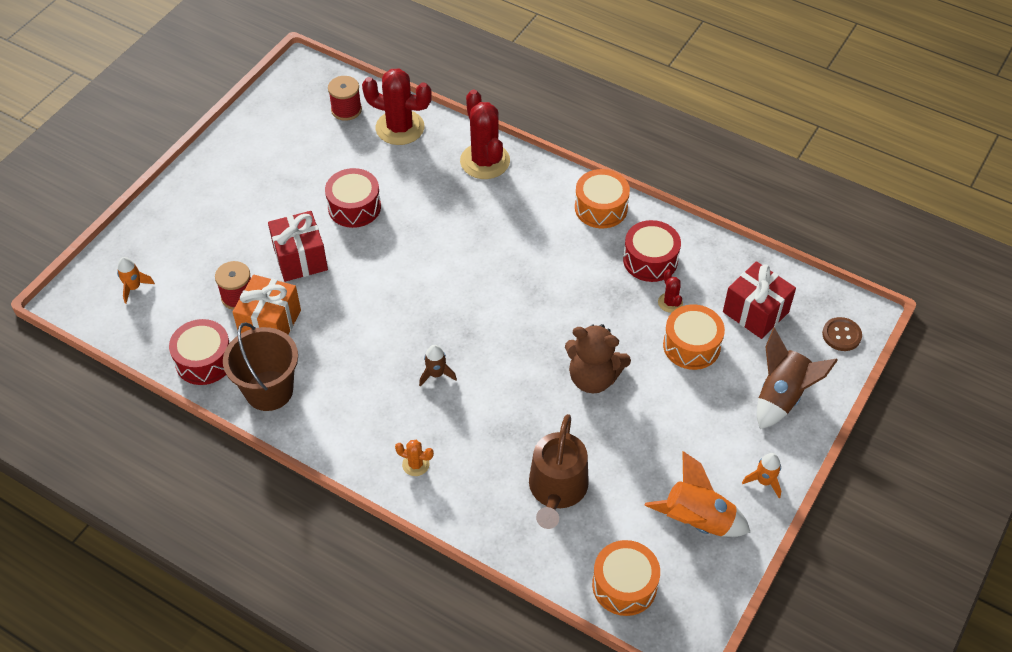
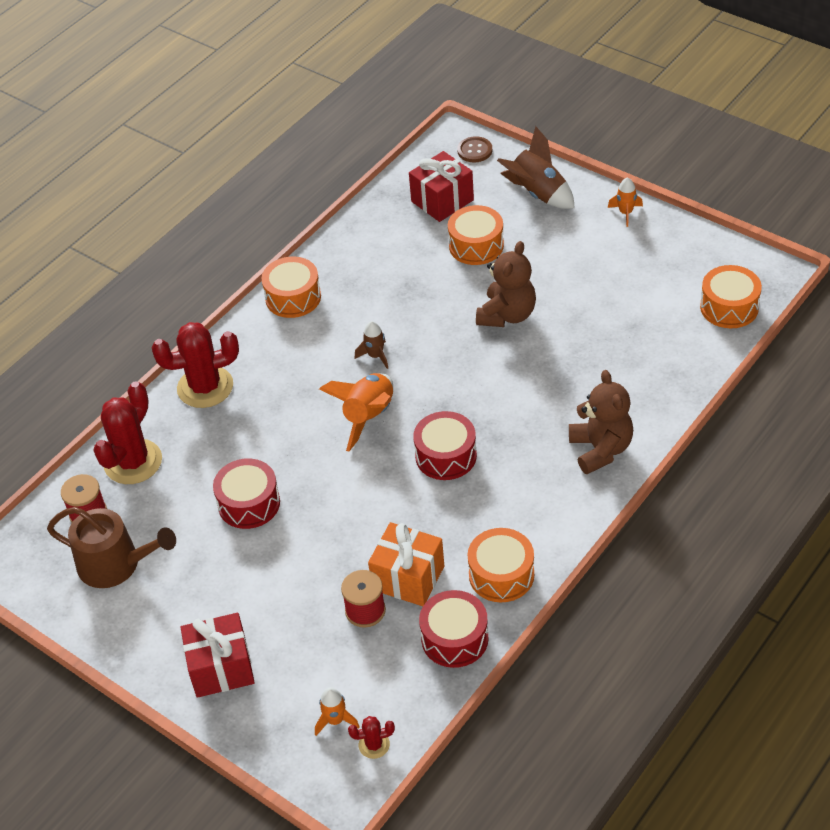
camera: 80 degrees left, 5 degrees down
(269, 390) = (501, 575): brown bucket -> orange drum
(300, 258) = (317, 552): red gift -> red gift (221, 668)
(415, 464) = (600, 449): orange cactus -> brown teddy bear
(436, 374) = (492, 432): brown rocket -> brown rocket (375, 356)
(557, 490) = (631, 347): brown watering can -> brown watering can (116, 564)
(650, 260) = (368, 266): red drum -> red drum (446, 456)
(670, 303) = (423, 256): red cactus -> red cactus (374, 745)
(697, 520) = (664, 257): orange rocket -> orange rocket (369, 416)

